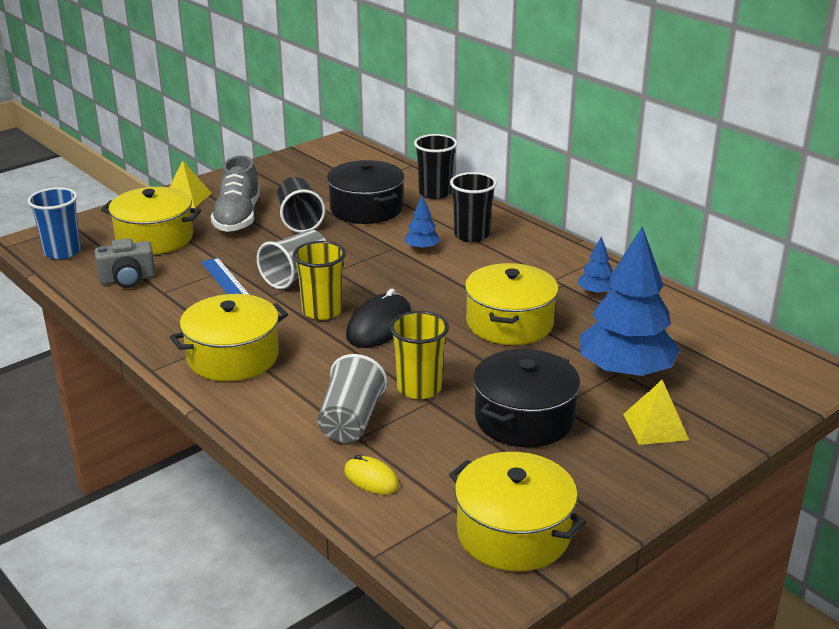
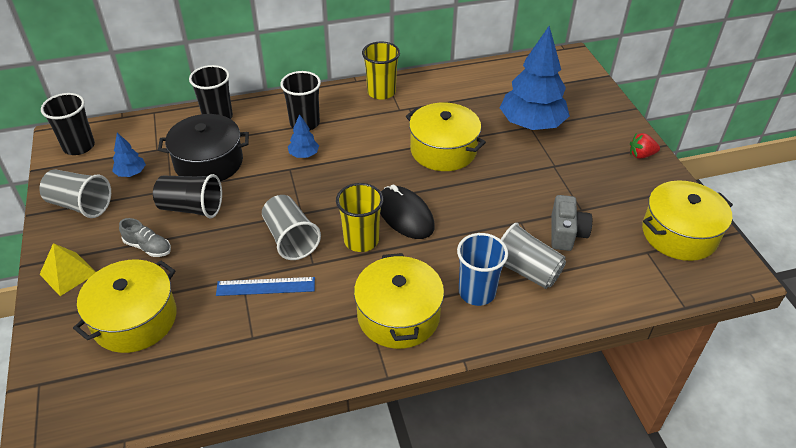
camera: 65 degrees left, 15 degrees up
(62, 252) = (97, 405): blue cup -> blue cup (477, 292)
(127, 279) = (205, 360): grey camera -> grey camera (566, 233)
(238, 217) = (148, 247): grey shoe -> grey shoe, size x0.54
(266, 176) = (80, 205): none -> grey cup
(335, 152) = (79, 146): none -> black cup
(371, 478) = (600, 281): yellow mouse -> none
(419, 388) = (502, 222): yellow cup -> yellow cup (381, 92)
(524, 418) = (562, 186): black pot -> none
(596, 293) = (430, 99): blue tree -> blue tree (131, 173)
(655, 426) = (595, 136): yellow pyramid -> none
(656, 474) = (641, 155): none -> red strawberry

